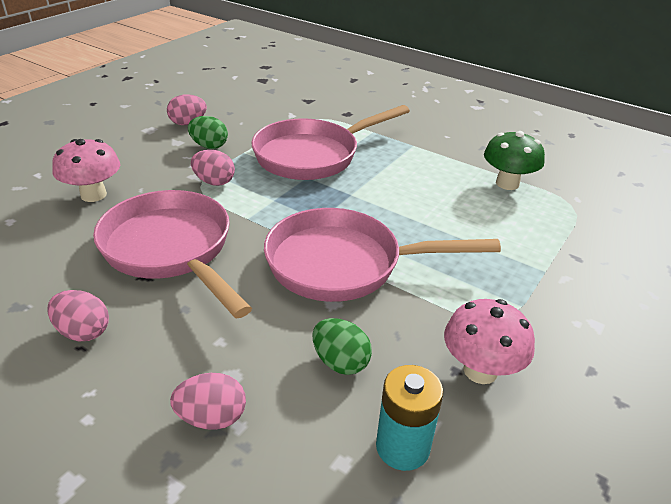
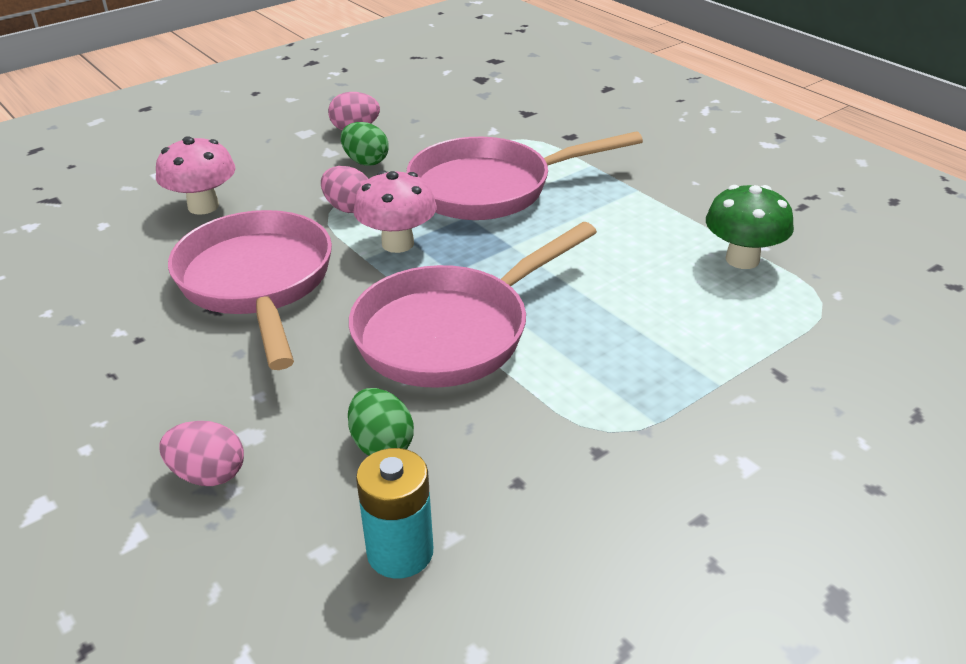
camera: 20 degrees right, 0 degrees up
(83, 332) = (121, 358): pink egg -> none
(344, 264) = (452, 332): pink pan -> pink pan turned 60 degrees counterclockwise
(480, 370) = (548, 489): pink mushroom -> pink mushroom (397, 243)

